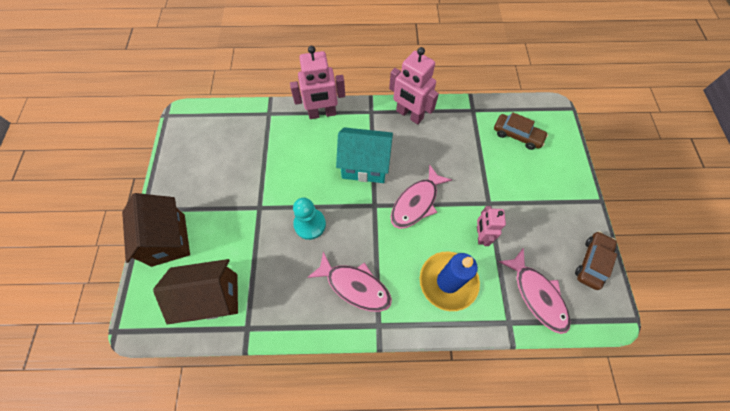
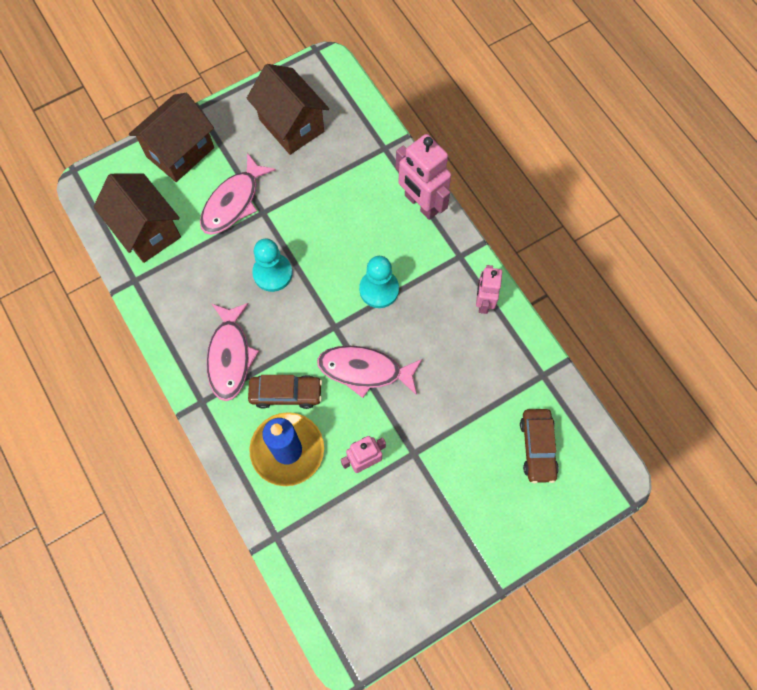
camera: 60 degrees right, 5 degrees up
(209, 157) = (291, 125): none -> brown house
(365, 166) = (379, 289): turquoise house -> turquoise pawn
(409, 115) = (483, 302): pink robot -> pink robot, size x0.62
(537, 295) = (325, 555): pink fish -> pink fish (233, 202)
(592, 262) = (403, 607): brown car -> brown car (286, 393)

